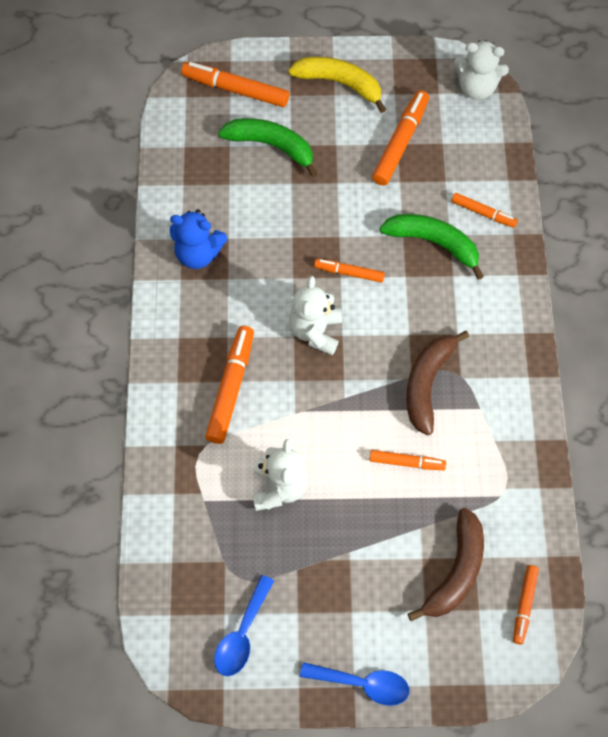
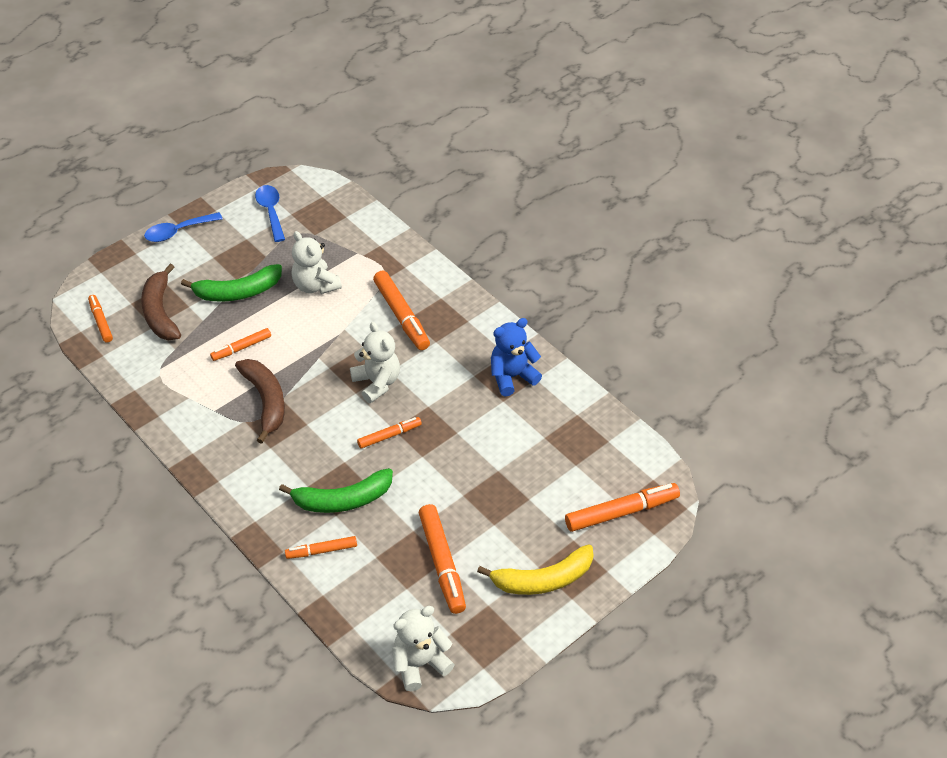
camera: 140 degrees right, 15 degrees down
(271, 146) = (543, 487): green banana -> green banana (238, 292)

